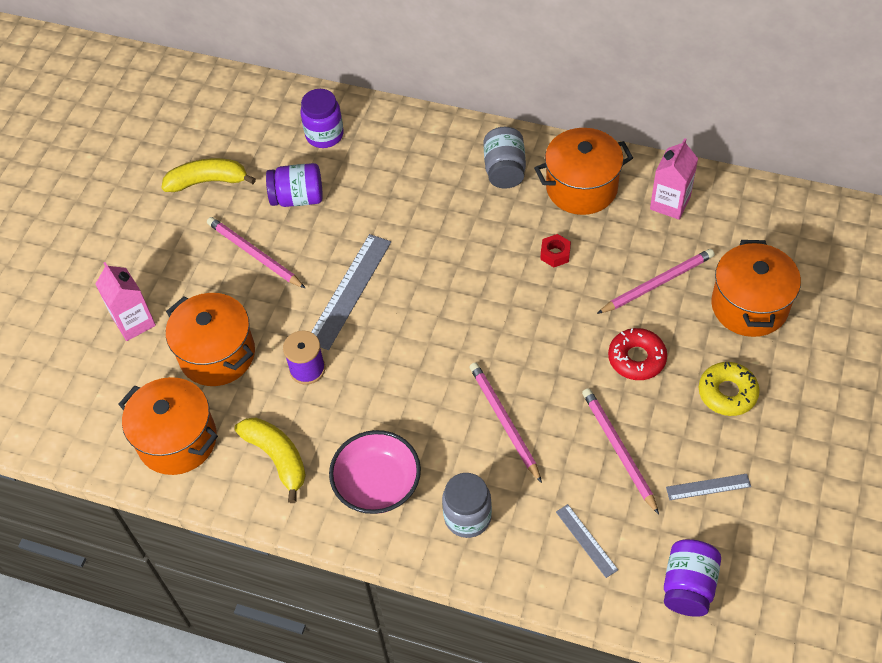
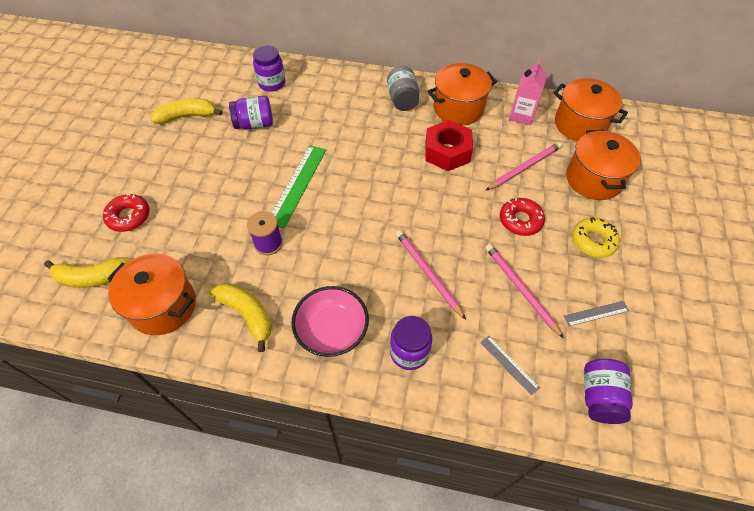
camera: 10 degrees left, 0 degrees up
(93, 399) = (92, 277): none -> yellow banana
(134, 322) = (129, 216): pink carton -> red donut
(217, 354) = (196, 237): orange pot -> orange pot (580, 125)
(254, 254) = (223, 163): pink pencil -> none
(349, 291) = (297, 185): grey ruler -> green ruler
(467, 517) = (409, 352): grey jar -> purple jar
(555, 254) = (447, 152): red nut -> red nut, size x2.13

